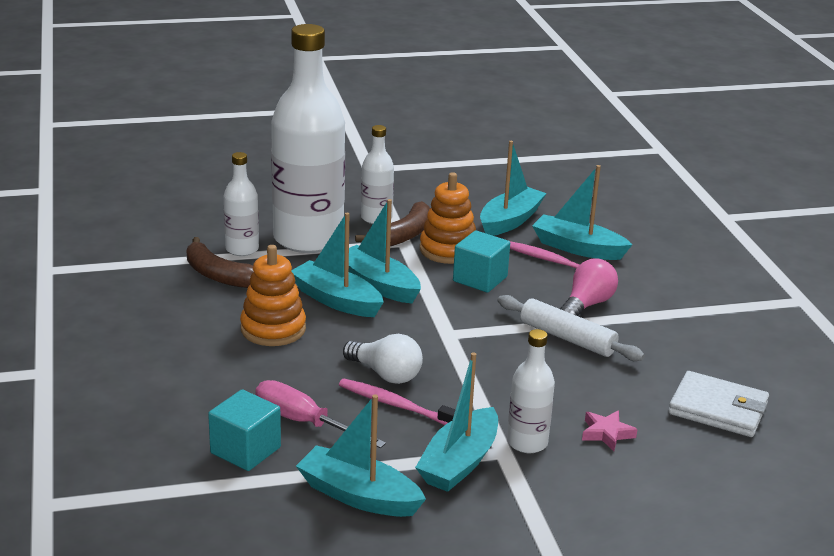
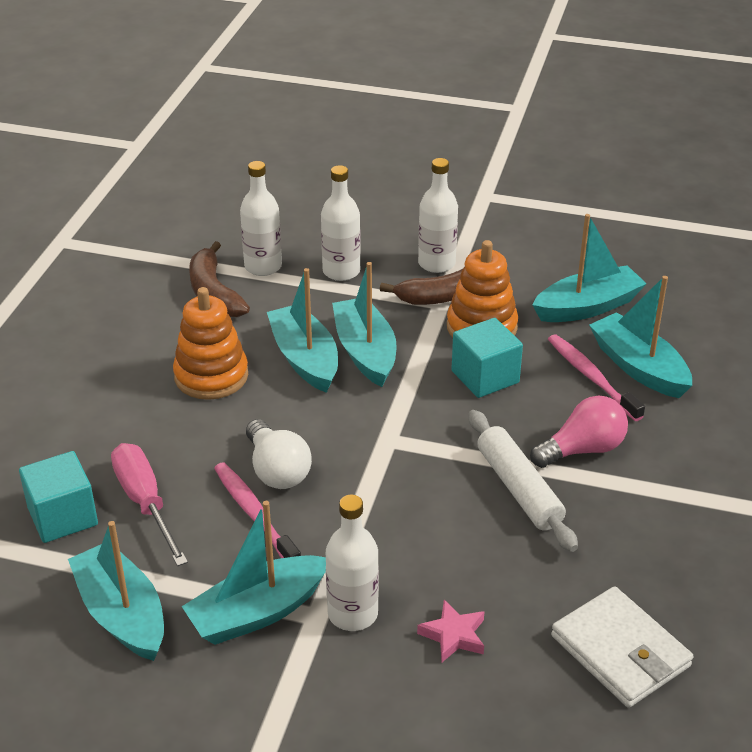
camera: 30 degrees right, 10 degrees up
(308, 239) = (341, 271): white bottle -> white bottle, size x0.47

